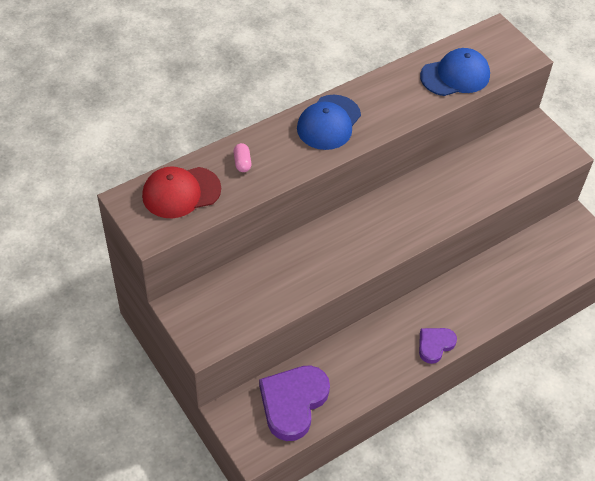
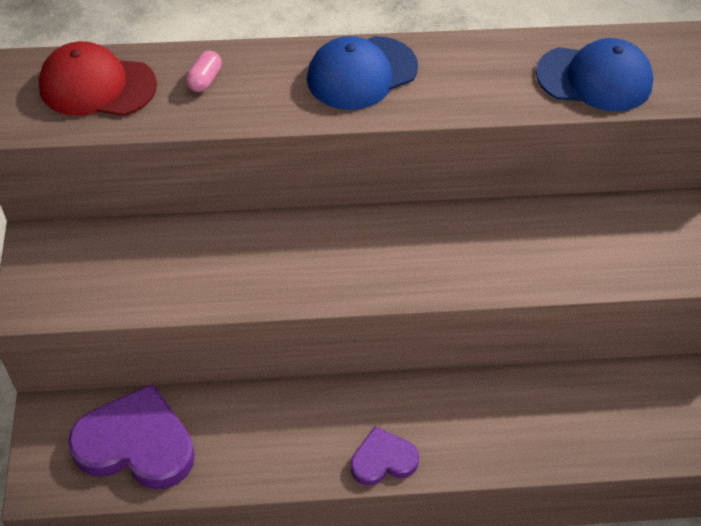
camera: 30 degrees right, 0 degrees up
(293, 403) = (136, 444): purple heart -> purple heart turned 45 degrees clockwise

